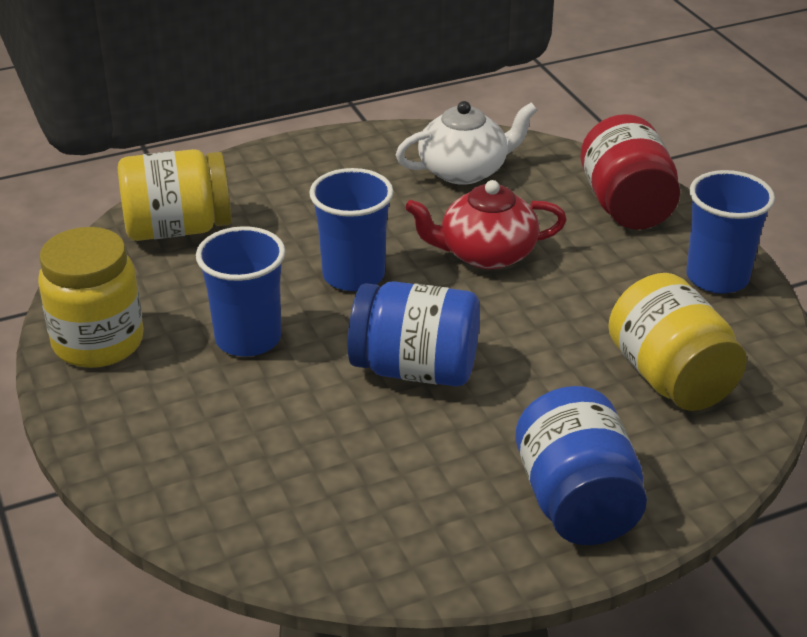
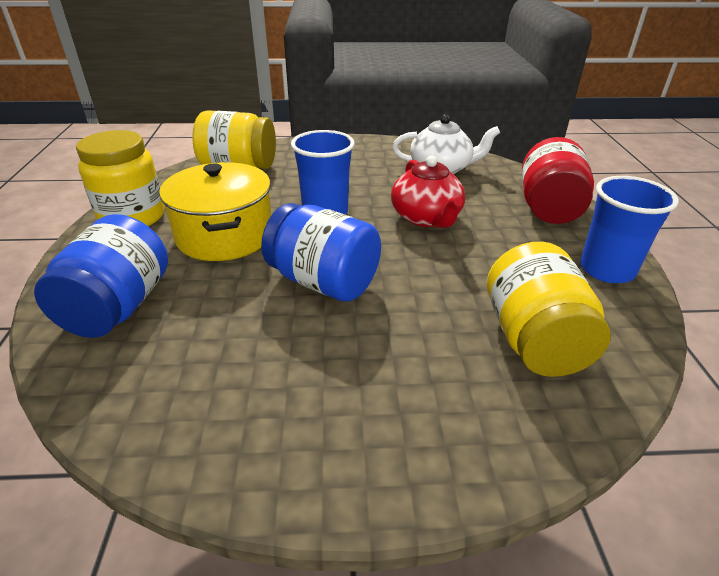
camera: 20 degrees right, 0 degrees up
(248, 339) = (225, 235): blue cup -> yellow pot
(486, 254) = (426, 217): red teapot -> red teapot turned 120 degrees counterclockwise
(576, 502) = (388, 435): blue jar -> blue jar (118, 307)

